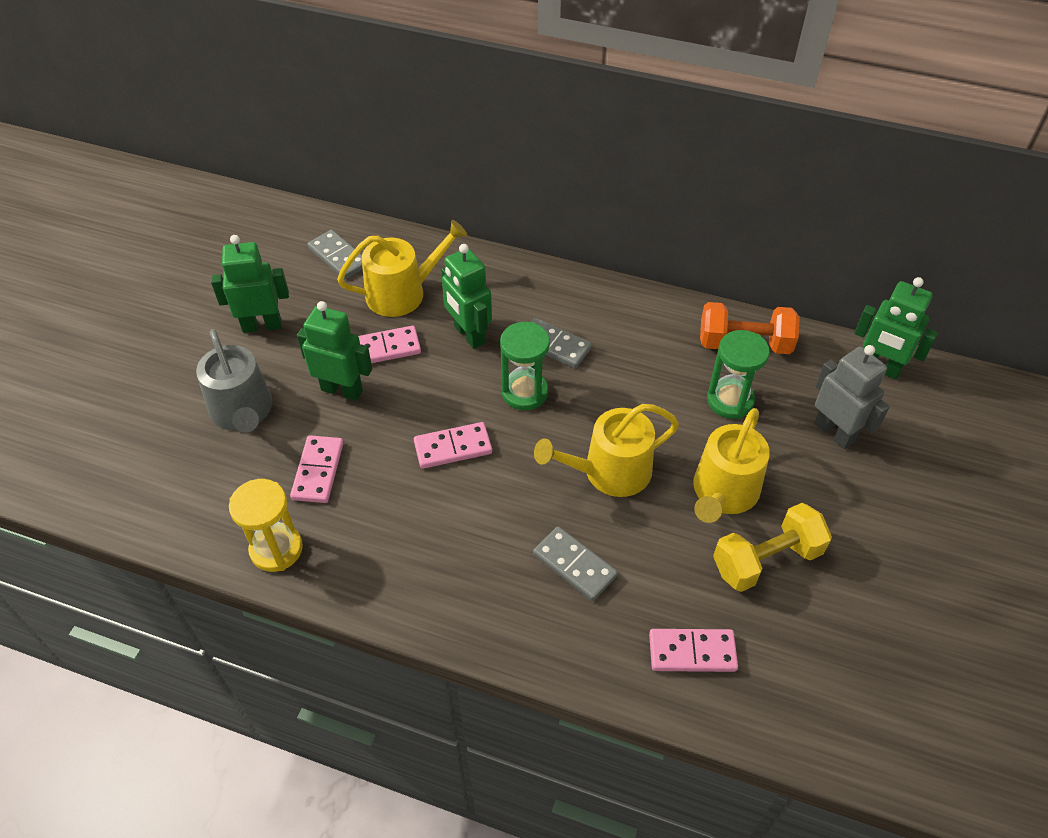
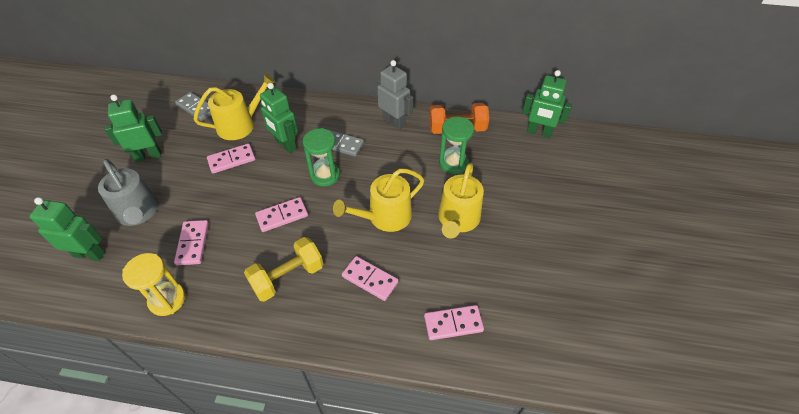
camera: 10 degrees left, 0 degrees up
(342, 390) = (205, 189): green robot -> green robot (89, 254)
(574, 565) = (370, 279): grey domino -> pink domino
(766, 560) = (490, 257): yellow dumbbell -> yellow dumbbell (287, 277)
(834, 432) = (519, 174): grey robot -> grey robot (394, 122)

